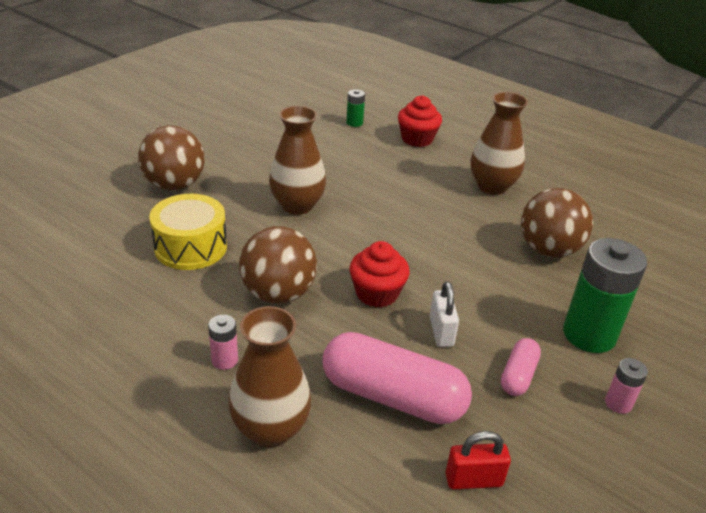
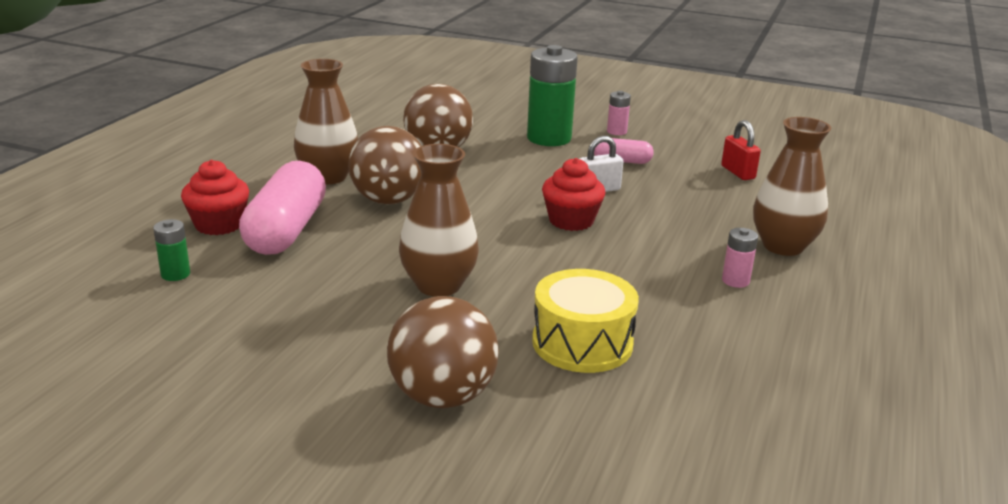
camera: 105 degrees left, 10 degrees down
(278, 294) = (617, 270): brown ball -> brown ball (388, 200)
(392, 396) = (694, 203): pink capsule -> pink capsule (286, 230)

